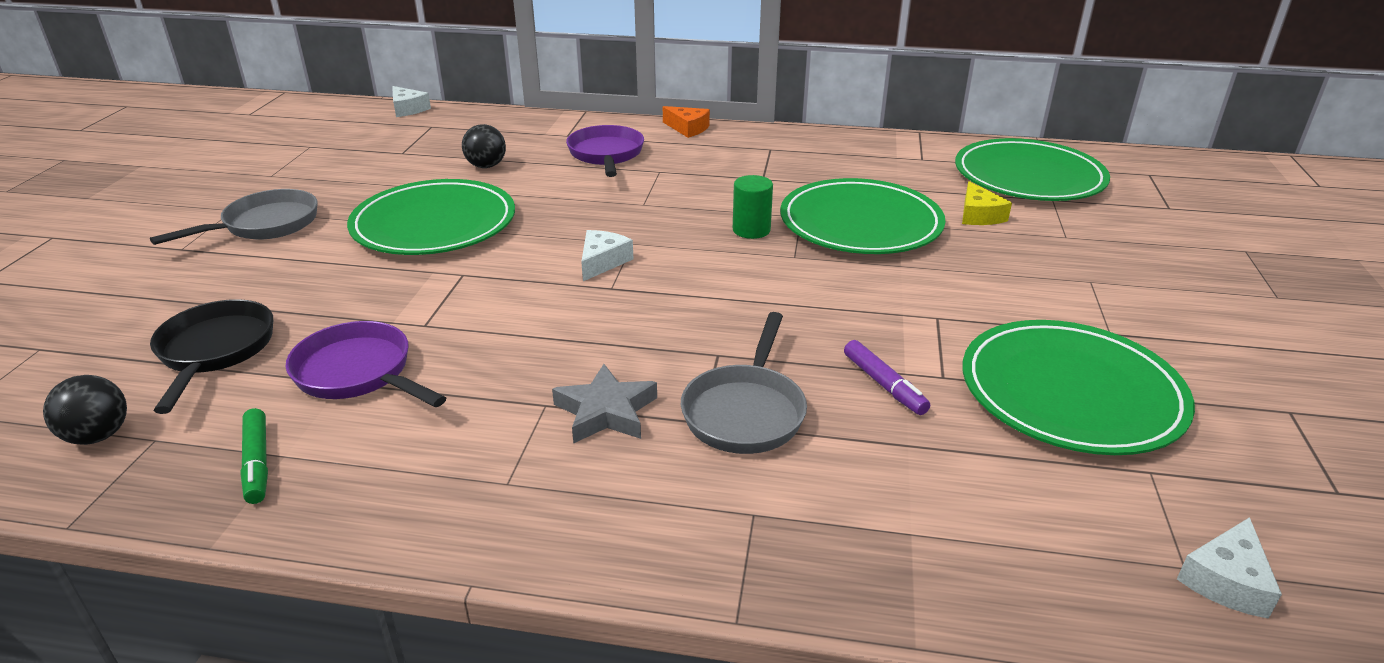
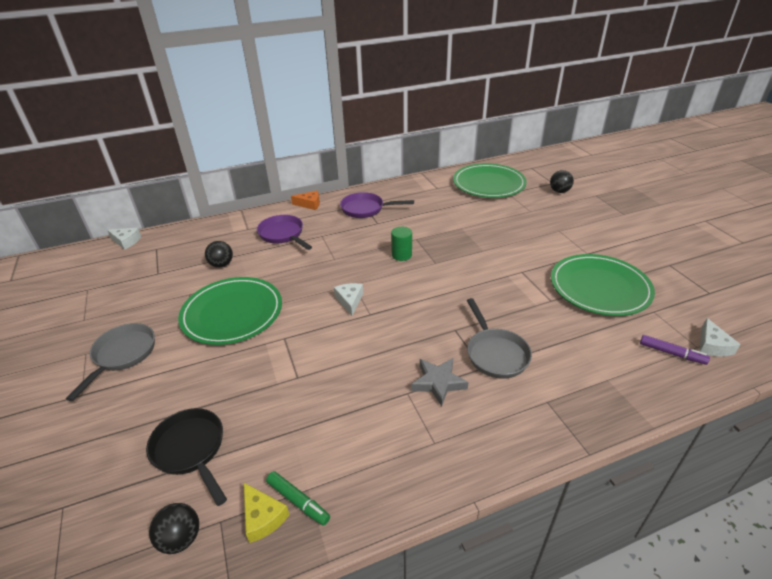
camera: 30 degrees left, 5 degrees up
(359, 373) = (294, 422): purple pan -> purple pan (366, 209)
(860, 223) = (445, 233): green plate -> none
(884, 385) = (534, 314): purple marker -> purple marker (671, 353)
(979, 215) = (488, 211): yellow cheese -> yellow cheese (263, 517)
(1167, 224) = (559, 191): none -> black ball

